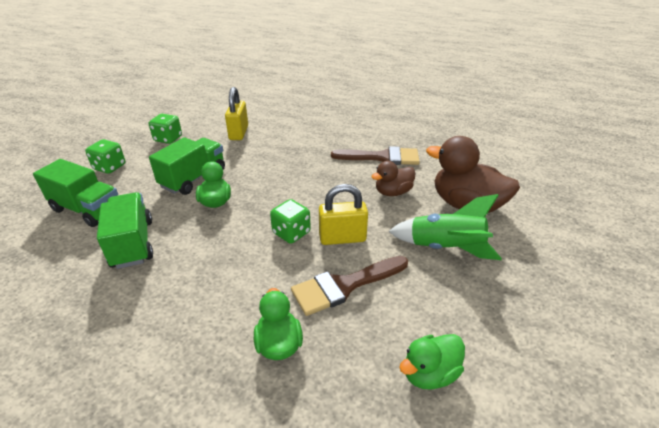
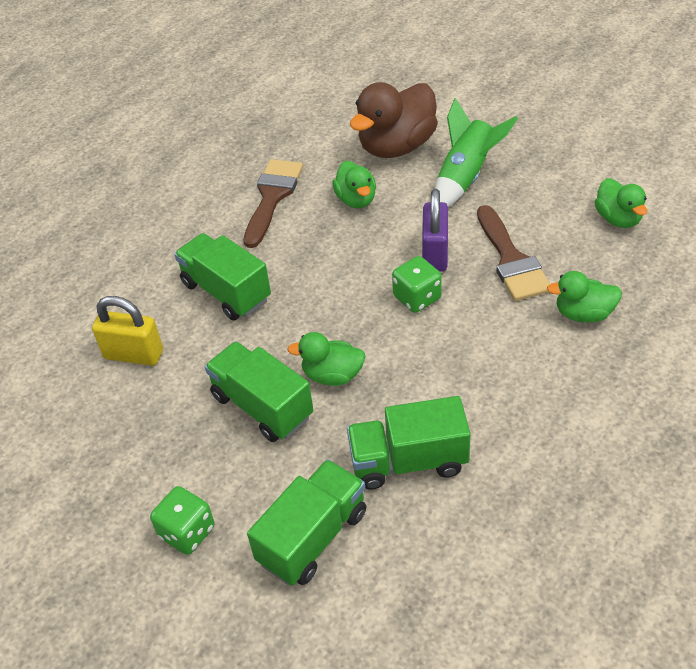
camera: 75 degrees left, 10 degrees up
(168, 139) = (113, 456): green dice -> none
(289, 153) = (226, 292): none -> green truck
(342, 238) = (435, 254): yellow padlock -> purple padlock
(393, 192) = (356, 200): brown duck -> green duck

